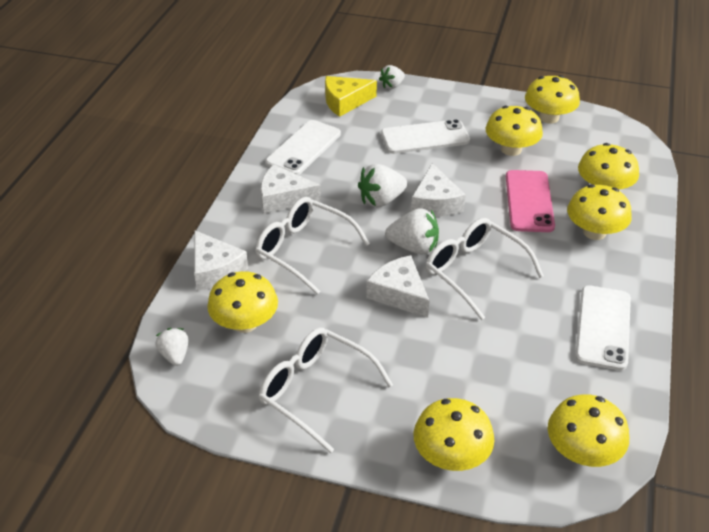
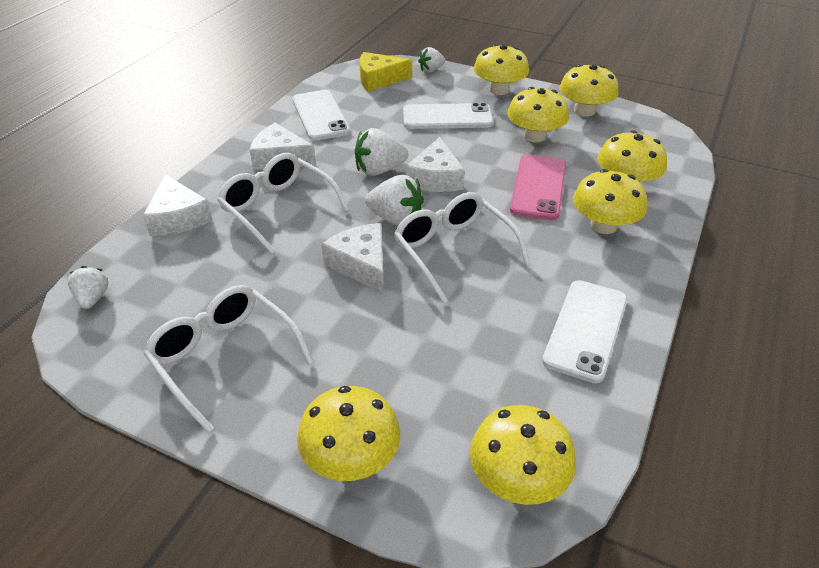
camera: 10 degrees right, 0 degrees up
(245, 323) = (182, 274): yellow mushroom -> yellow mushroom (499, 90)
(304, 148) = (320, 115): white phone -> white phone turned 60 degrees counterclockwise

